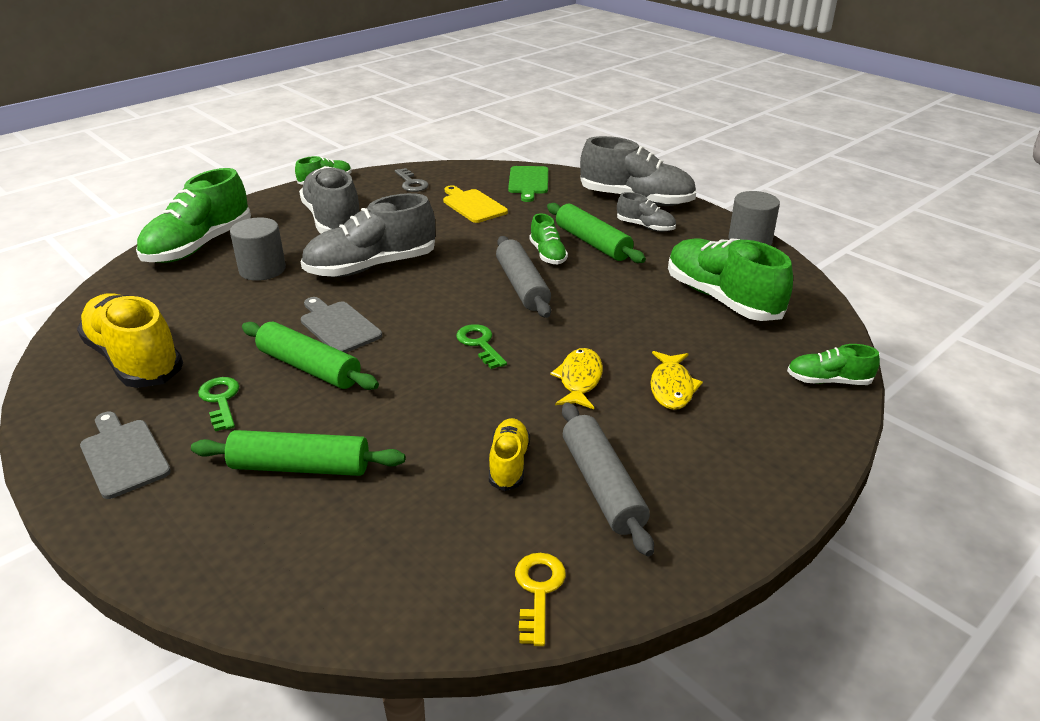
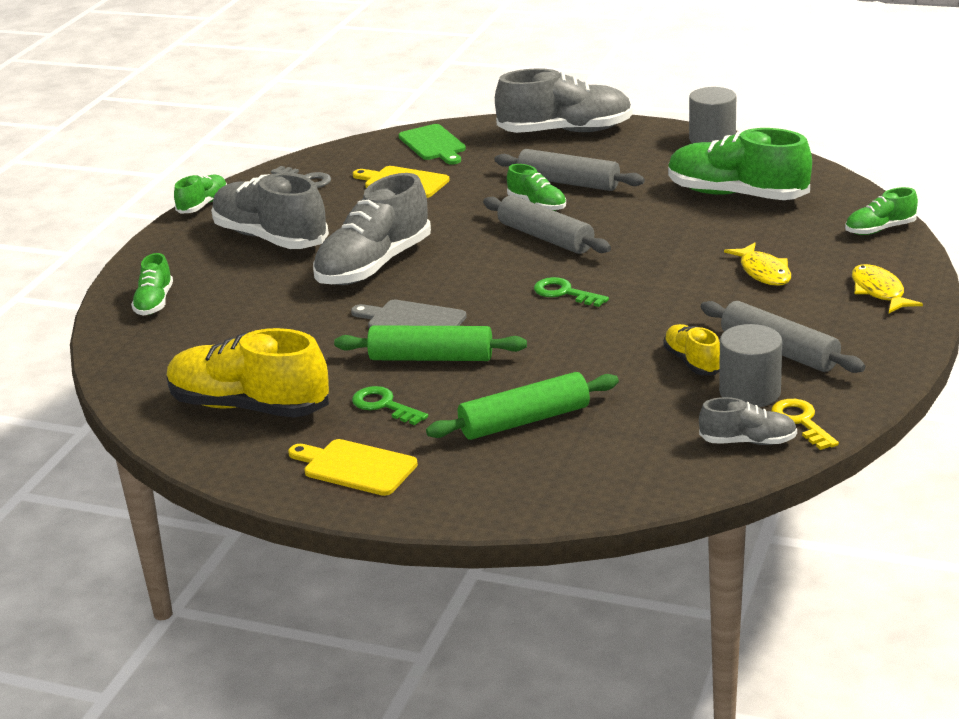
camera: 25 degrees left, 5 degrees down
(123, 455) = (355, 467): grey cutting board -> yellow cutting board
(198, 246) = (154, 303): green shoe -> green shoe, size x0.50
(262, 269) = (261, 301): grey cylinder -> grey cylinder (750, 392)
(579, 380) = (682, 291): yellow fish -> yellow fish (879, 291)
(592, 243) = (568, 183): green rolling pin -> grey rolling pin
(645, 227) = (602, 154): grey shoe -> grey shoe (748, 441)

